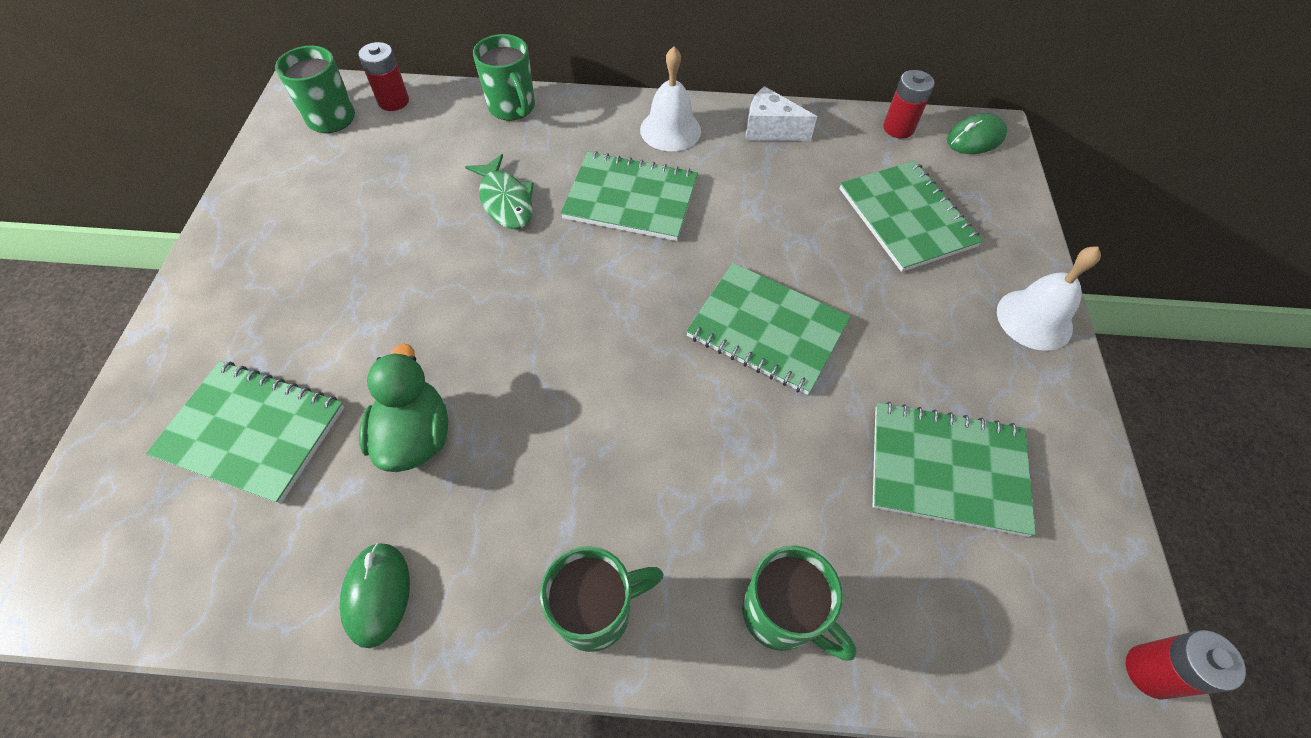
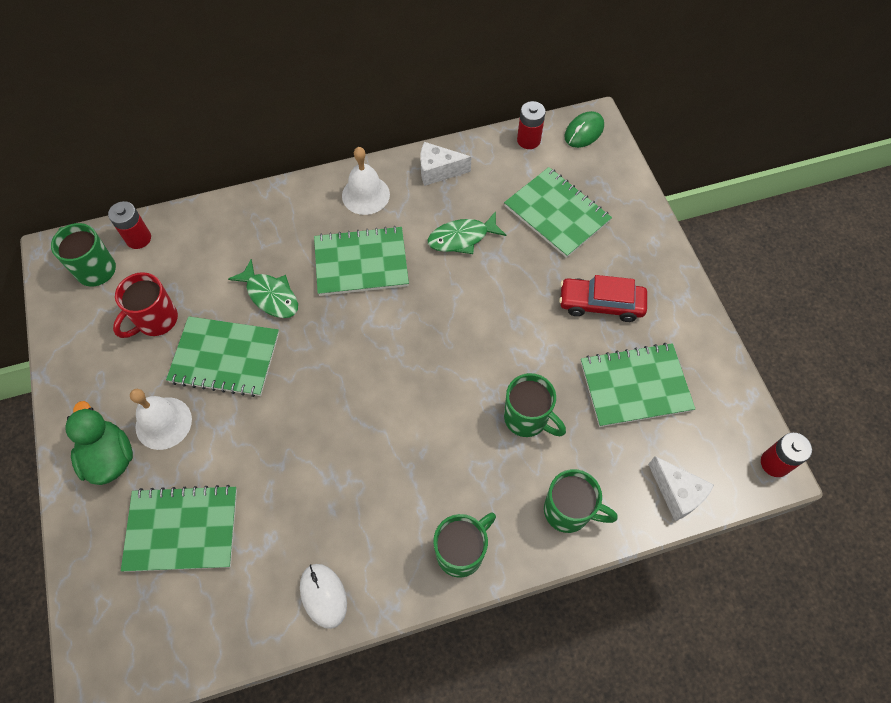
camera: 20 degrees left, 5 degrees up
(363, 187) = (156, 320): none -> red mug
(377, 594) = (323, 595): green mouse -> white mouse
(415, 436) = (295, 490): green duck -> green duck (110, 457)
(512, 108) = (237, 214): green mug -> green mug (527, 418)
(767, 329) = (494, 331): green notebook -> green notebook (225, 357)
(769, 209) = (462, 238): none -> green fish
(931, 343) = (601, 304): none -> red car
(966, 656) = (677, 493): none -> white cheese
(1034, 319) = (659, 263): white bell -> white bell (163, 423)

